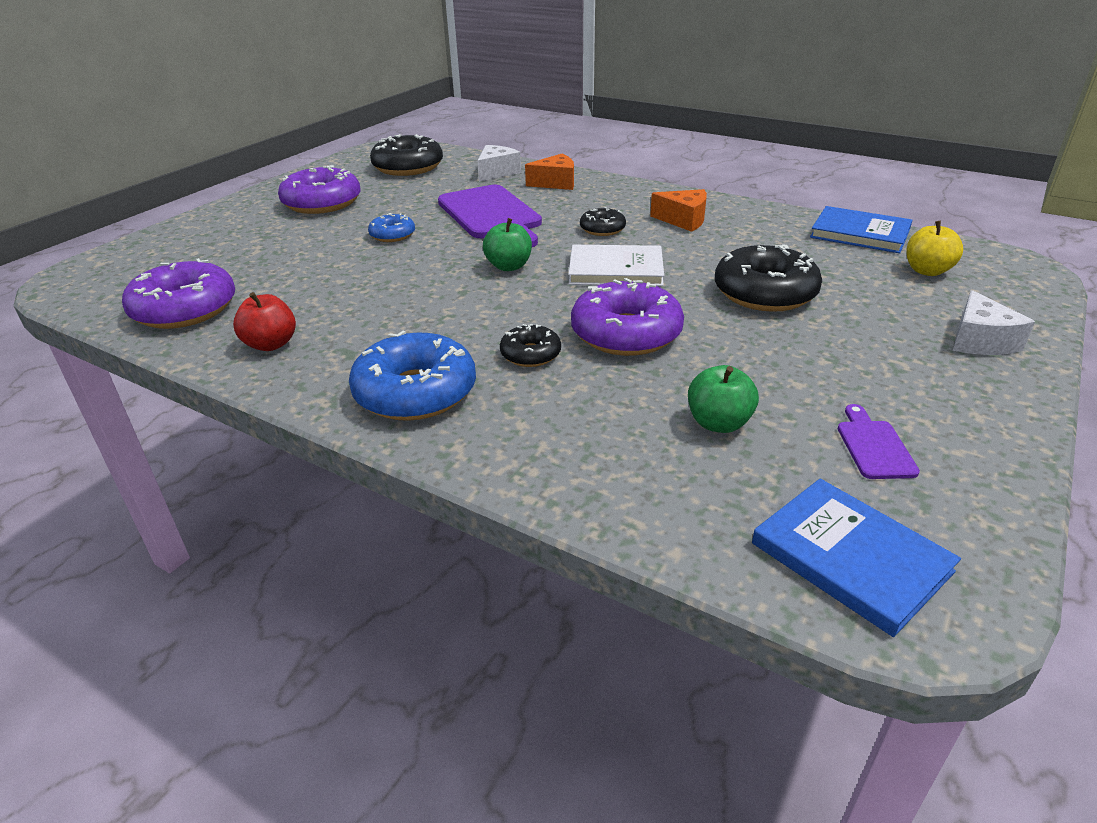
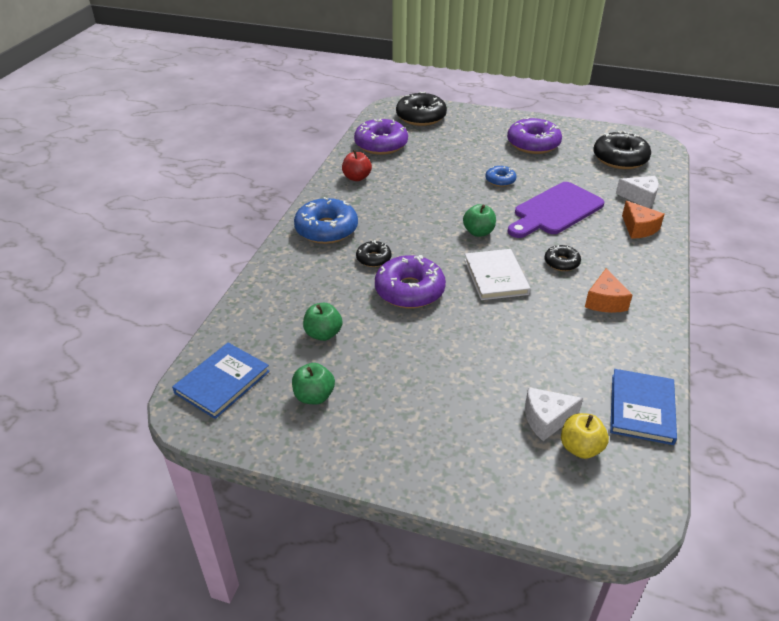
camera: 75 degrees right, 5 degrees up
(764, 293) = (492, 349): black donut -> black donut (421, 117)
(874, 446) = (314, 396): purple cutting board -> green apple
(980, 341) = (462, 465): white cheese -> white cheese (546, 419)

